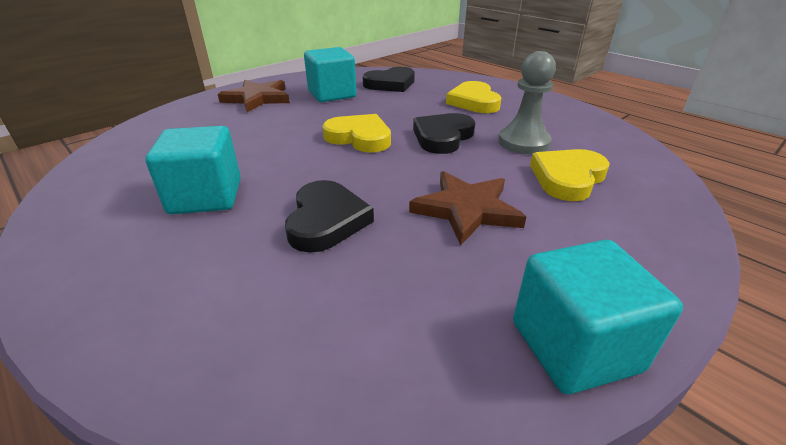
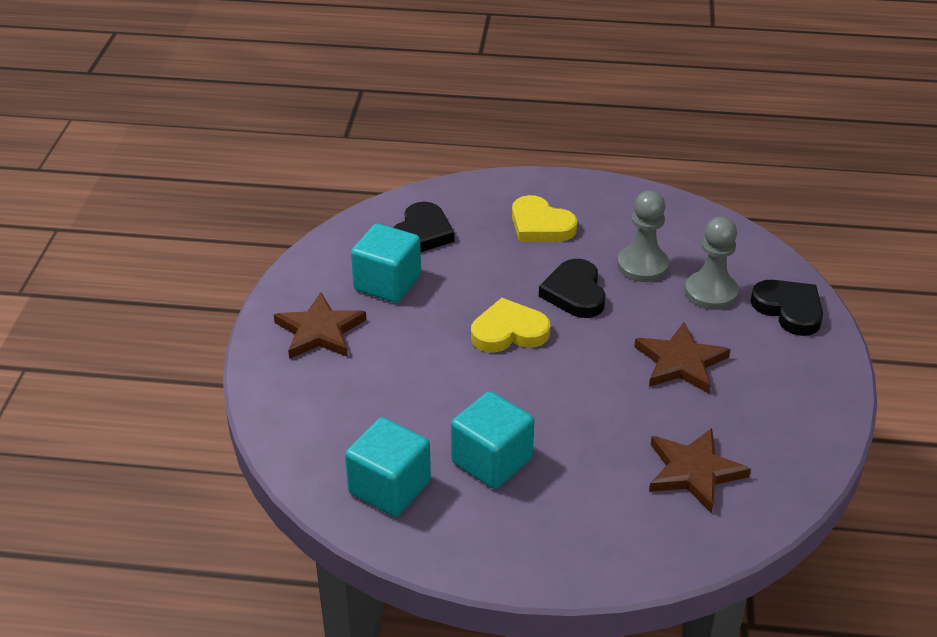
camera: 40 degrees left, 5 degrees up
(326, 220) = (607, 426): black heart -> black heart (789, 310)
(338, 303) = (693, 472): none -> brown star
(567, 178) = (711, 292): yellow heart -> grey pawn
(574, 346) = (822, 420): turquoise cube -> turquoise cube (389, 487)

